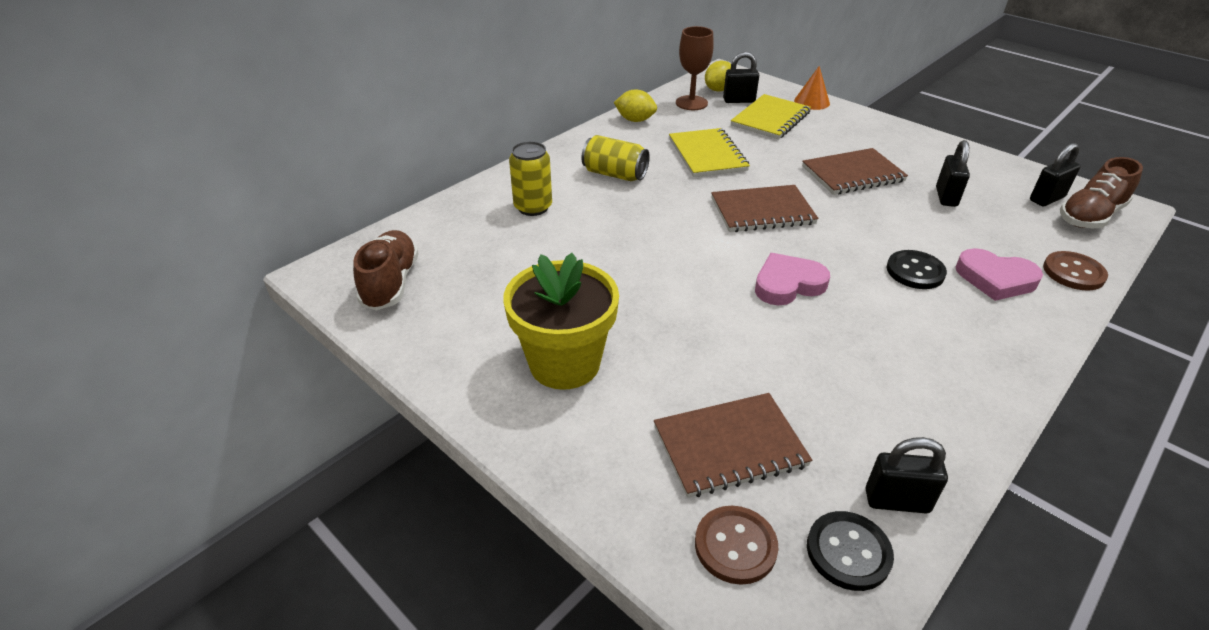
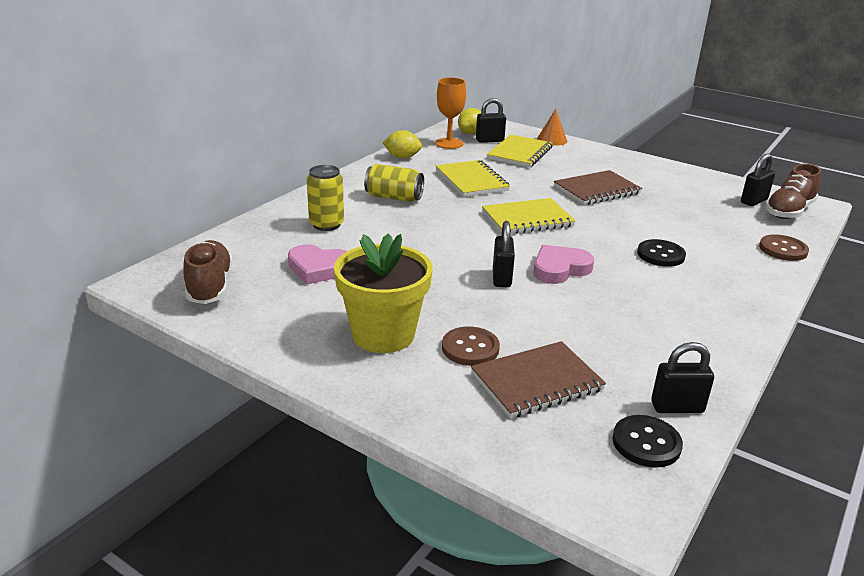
camera: 10 degrees left, 10 degrees down
(691, 103) = (449, 143): brown goblet -> orange goblet
(735, 546) = (556, 447): brown button -> brown button (470, 348)
(762, 211) = (527, 219): brown notebook -> yellow notebook
(946, 197) = (675, 203): black padlock -> black padlock (501, 278)
(995, 279) = (724, 257): pink heart -> pink heart (319, 268)

